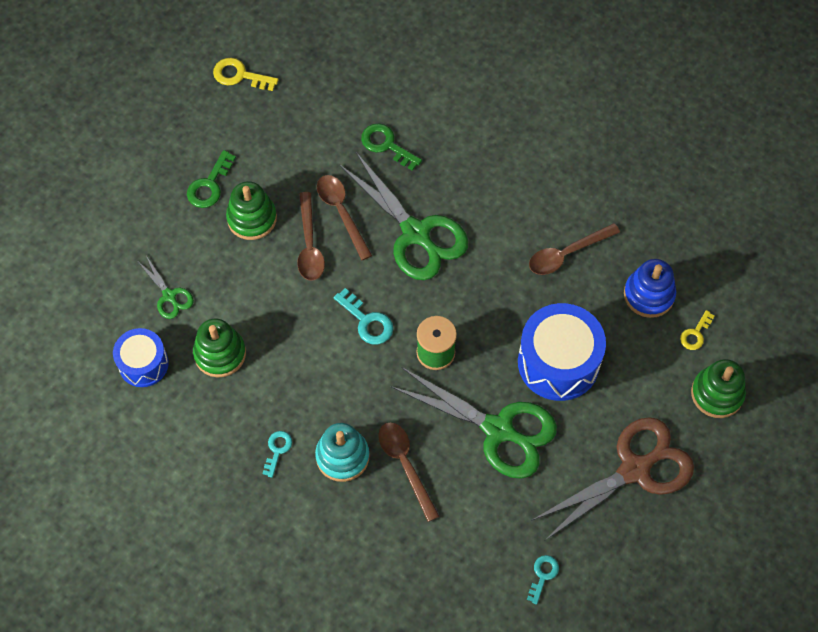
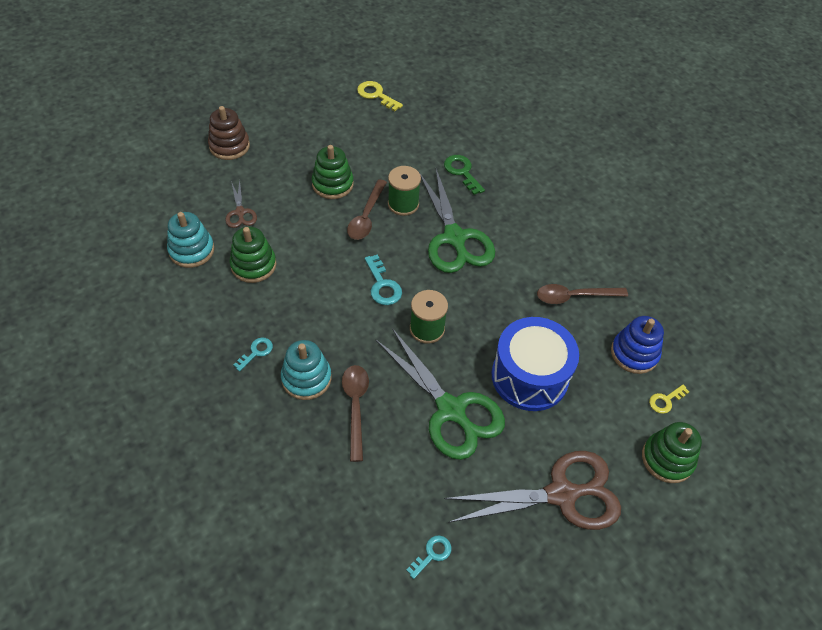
camera: 20 degrees right, 10 degrees down
(108, 214) = (229, 146): none -> brown stacking toy
(143, 364) = (191, 250): blue drum -> turquoise stacking toy
(169, 296) = (240, 212): green scissors -> brown scissors
(209, 185) = (314, 153): green key -> none
(341, 213) = (403, 204): brown spoon -> green spool

